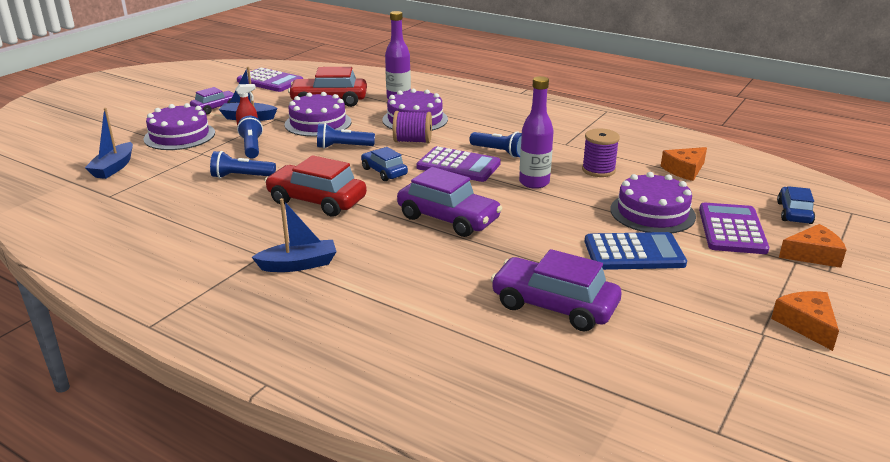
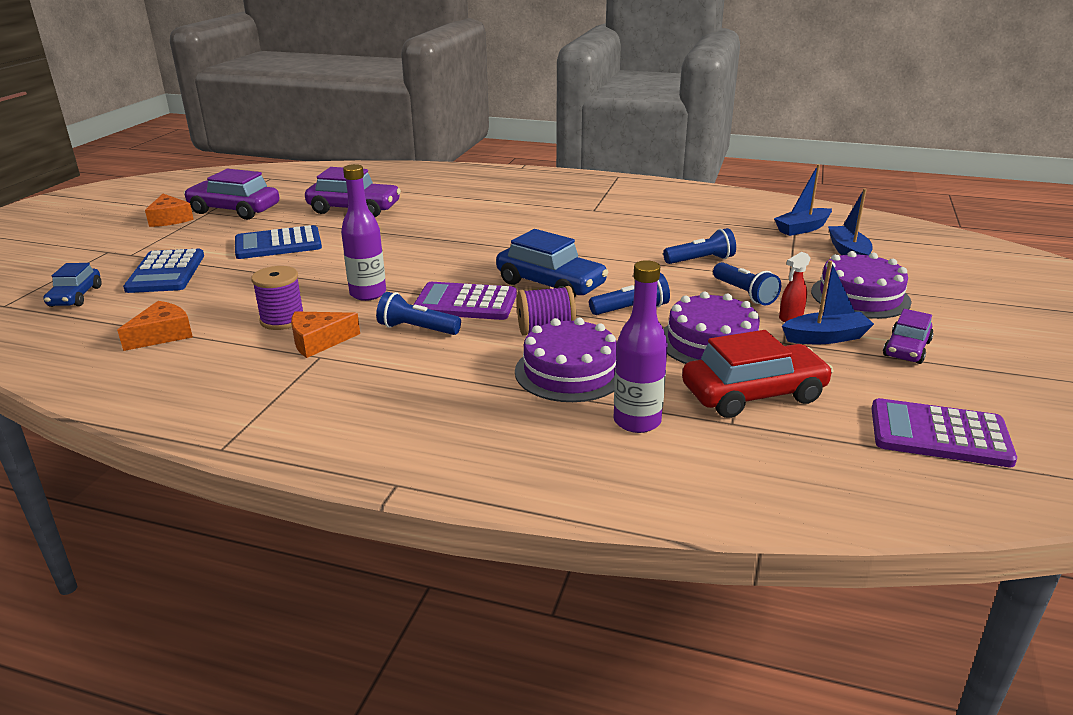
camera: 165 degrees right, 0 degrees up
(298, 264) = (558, 208): blue boat -> blue boat (802, 229)
(317, 201) = (594, 249): red car -> none
(384, 172) = (551, 284): blue car -> blue car, size x1.68
(448, 218) = (454, 249): purple car -> purple car (234, 210)
(652, 212) = (240, 278): purple cake -> none
(732, 229) = (166, 272): purple calculator -> blue calculator
(813, 255) = (106, 261): orange cheese -> orange cheese (319, 341)

